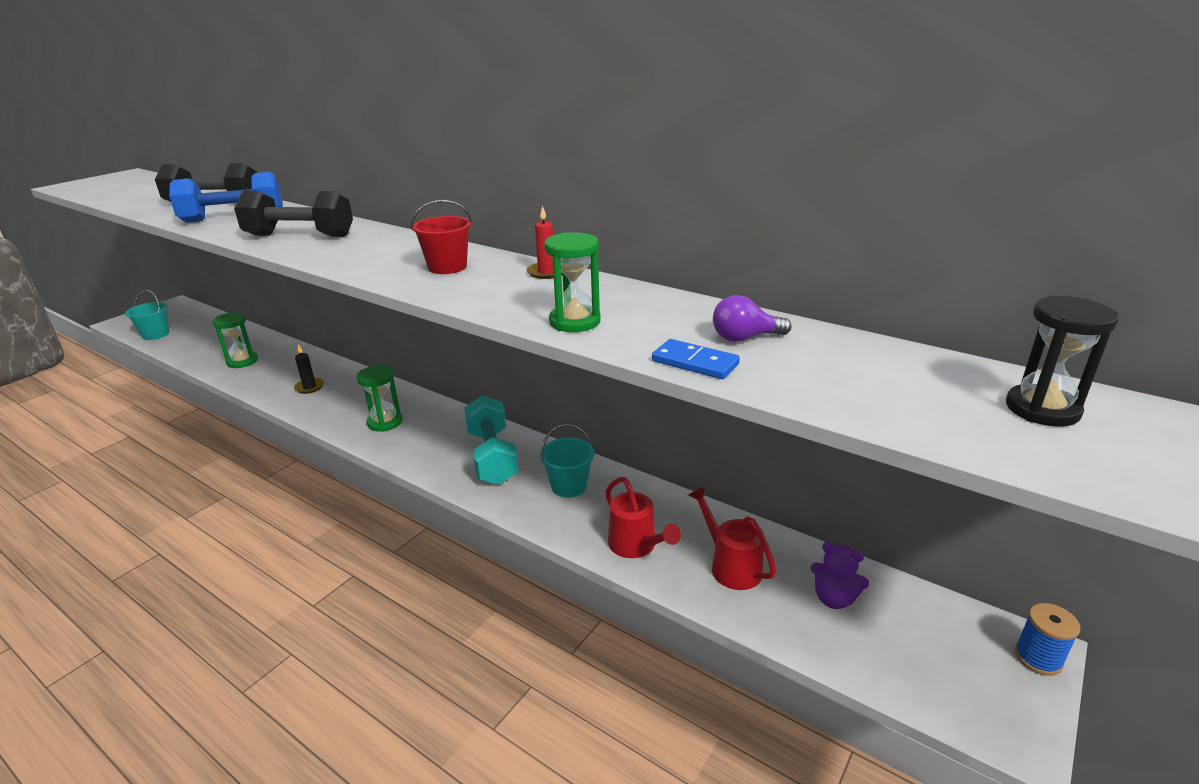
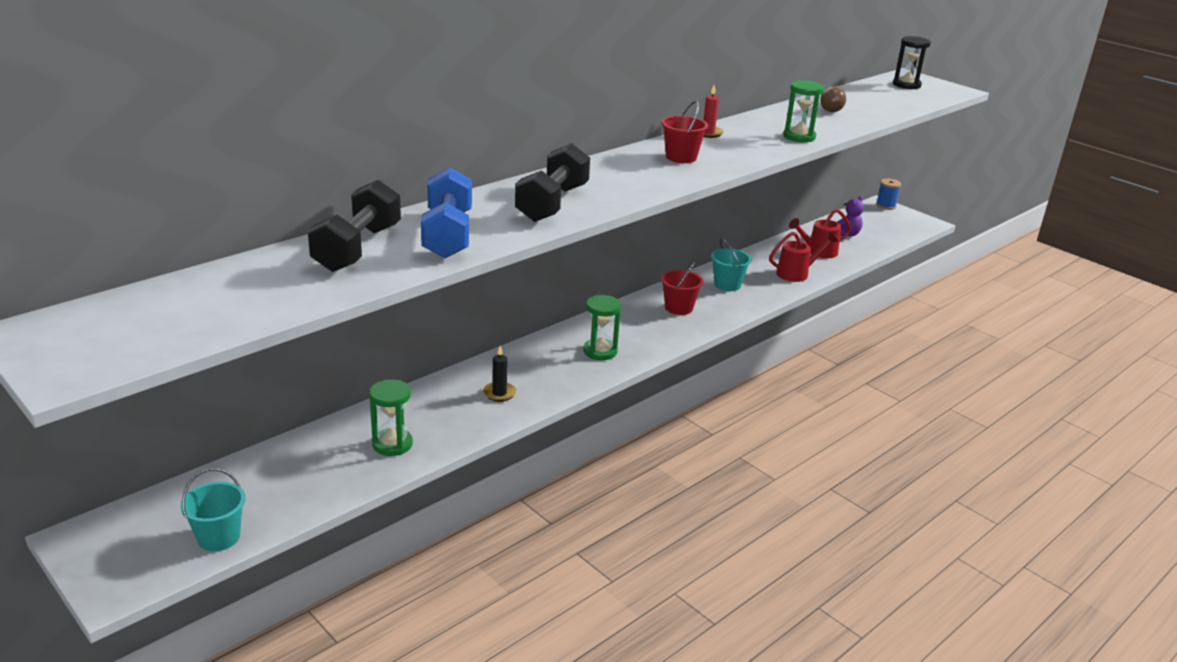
camera: 80 degrees left, 0 degrees up
(492, 457) = (678, 308): turquoise dumbbell -> red bucket
(695, 362) = (858, 122): blue domino -> none
(744, 338) = (830, 109): purple light bulb -> brown light bulb

